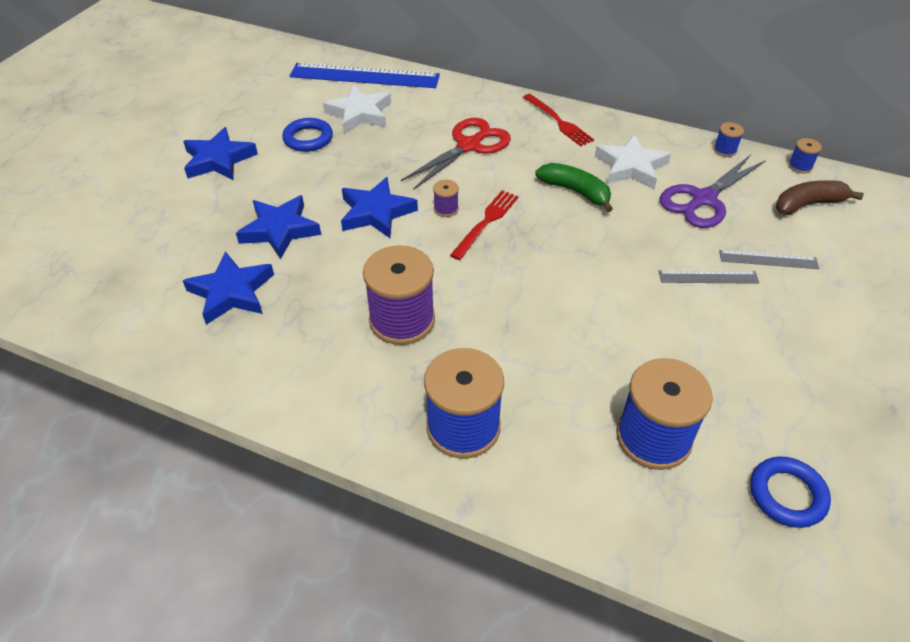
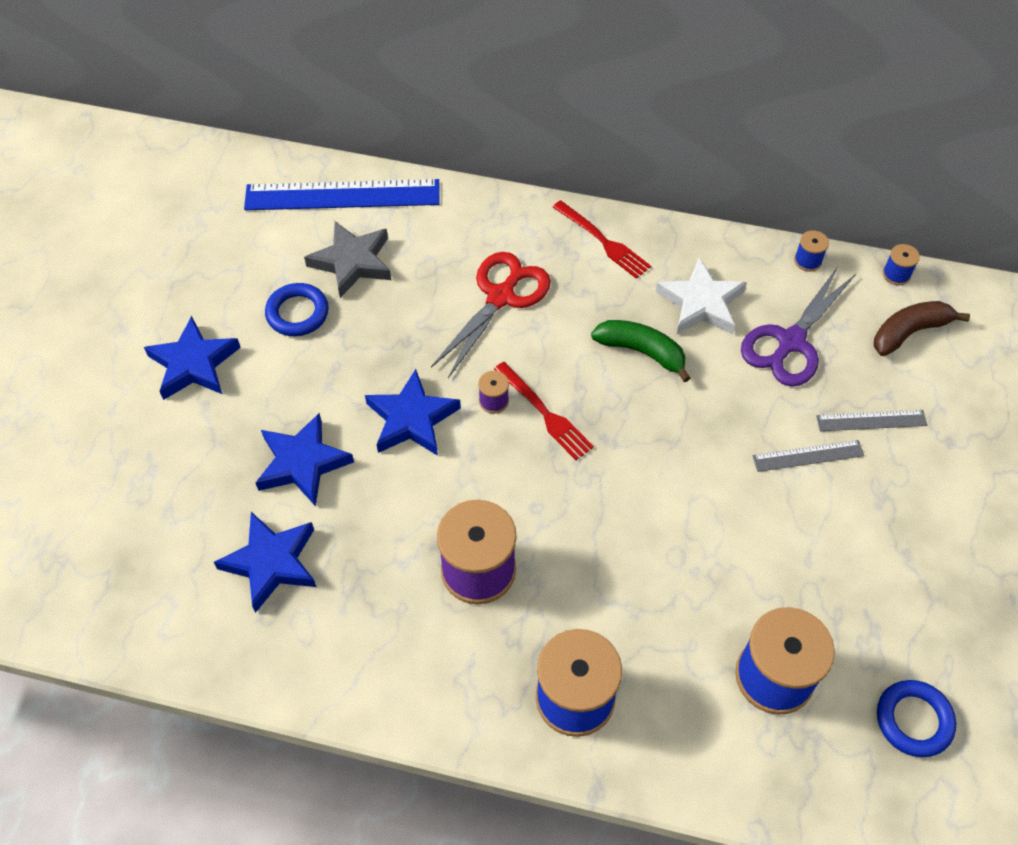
camera: 10 degrees left, 10 degrees up
(359, 114) = (352, 262): white star -> grey star
(486, 222) = (545, 413): red fork -> red fork turned 120 degrees clockwise

